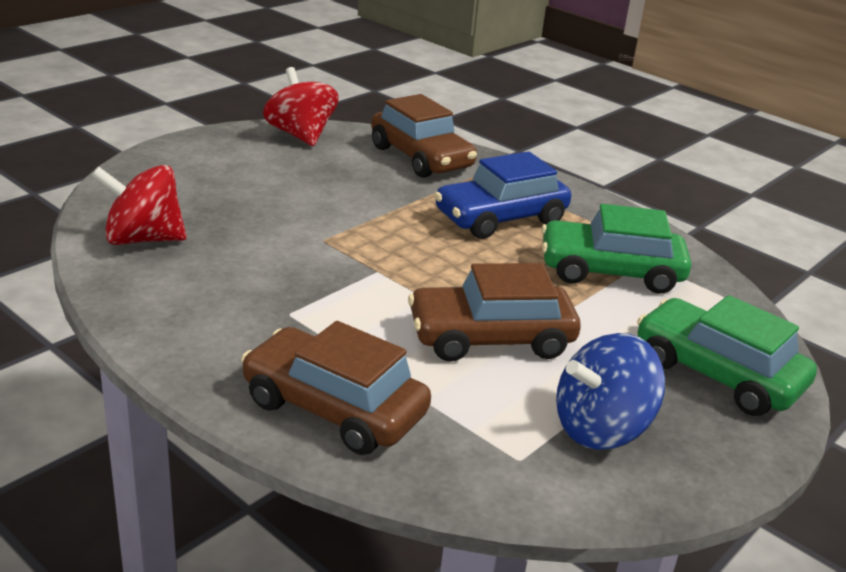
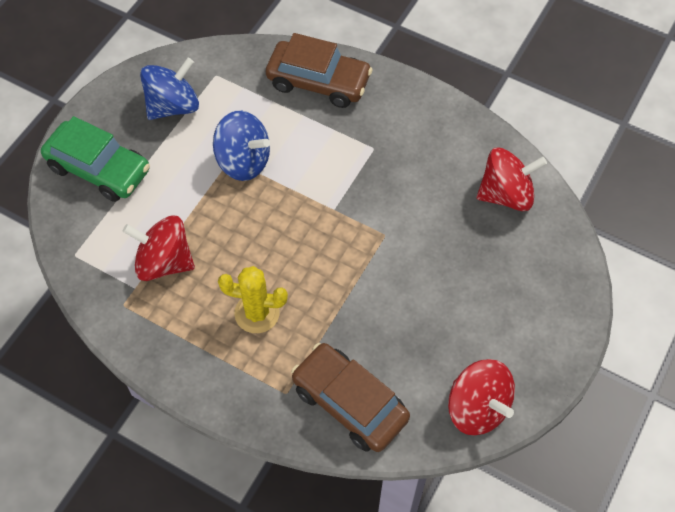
camera: 170 degrees right, 30 degrees up
(491, 338) = (243, 161): brown car -> blue spinning top
(501, 218) = (257, 313): blue car -> yellow cactus
(610, 272) = (164, 262): green car -> red spinning top

